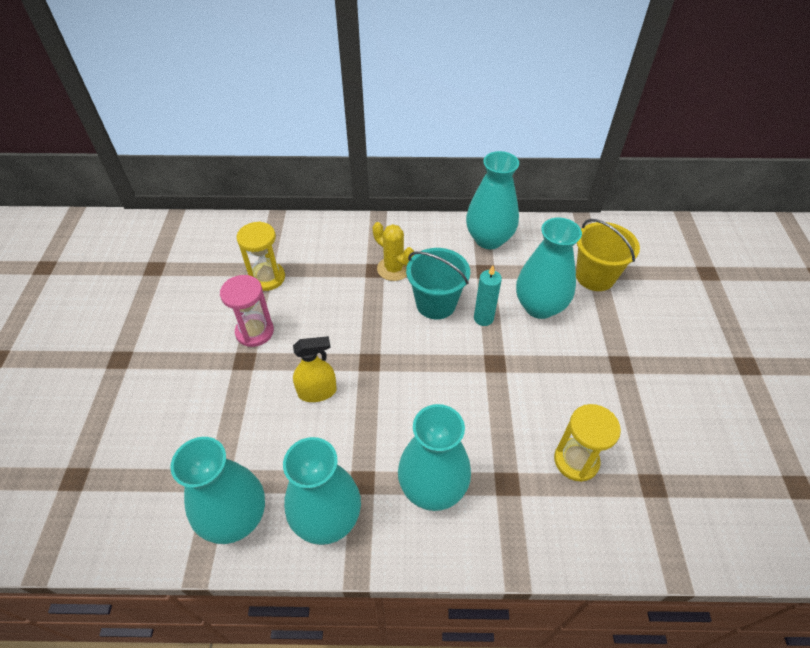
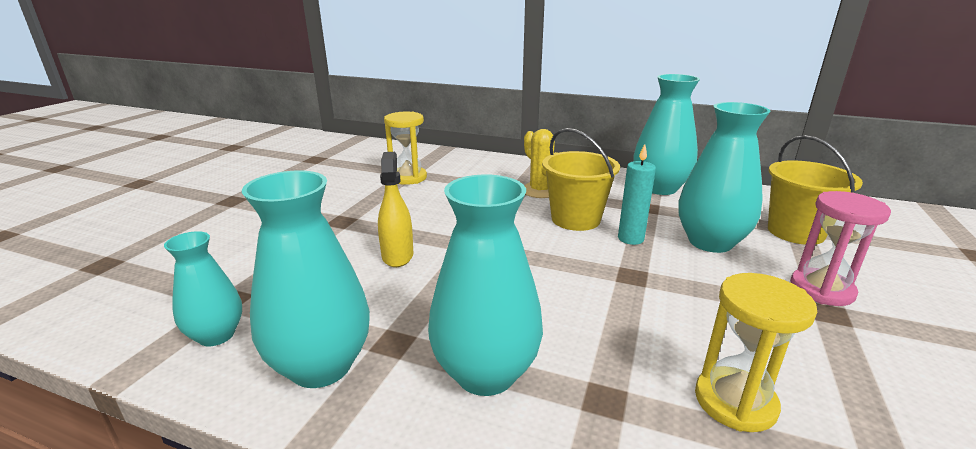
camera: 20 degrees right, 25 degrees down
(235, 517) = (216, 335): turquoise vase -> turquoise vase, size x0.60
(254, 332) = (368, 205): pink hourglass -> pink hourglass (821, 290)
(317, 392) = (397, 256): yellow spray bottle -> yellow spray bottle turned 105 degrees counterclockwise
(436, 303) = (575, 219): turquoise bucket -> yellow bucket

